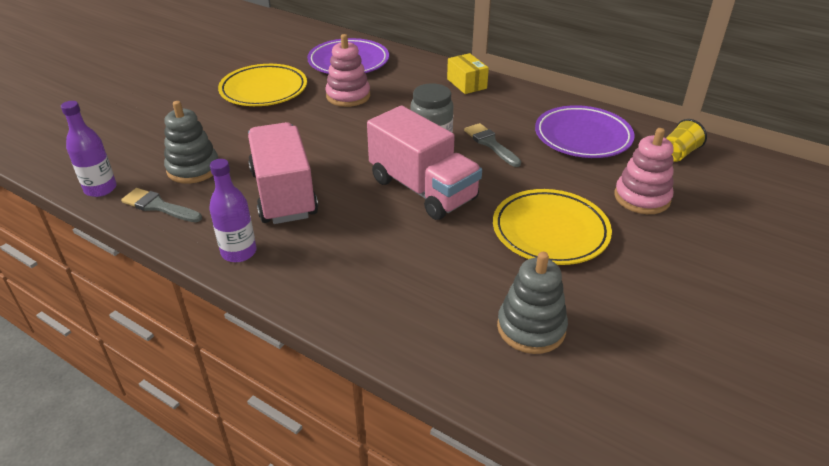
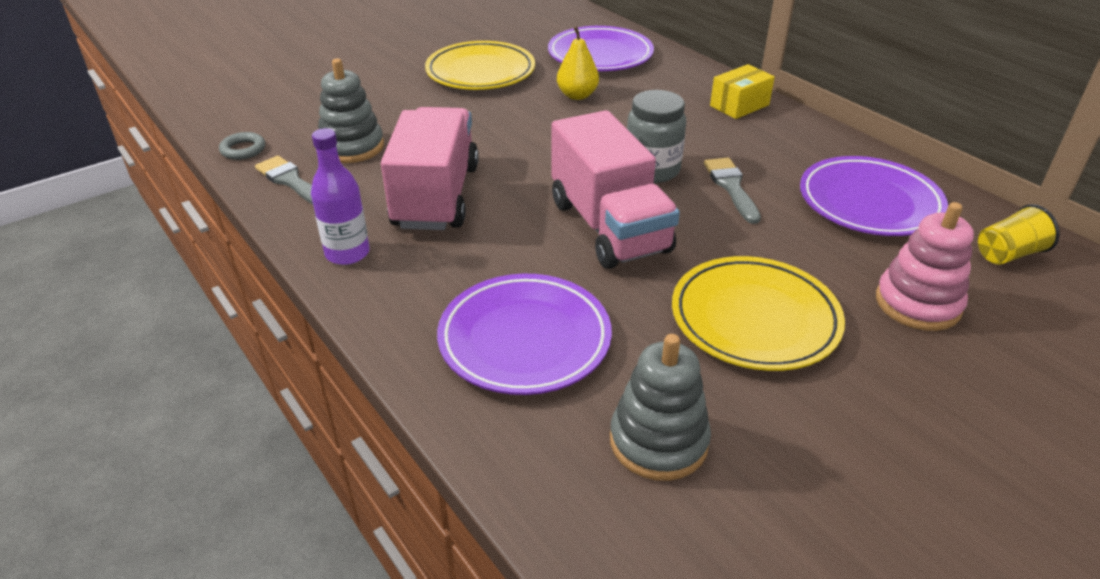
camera: 20 degrees right, 0 degrees up
(100, 189) = (243, 150): purple bottle -> grey ring
(348, 96) = (577, 95): pink stacking toy -> yellow pear
(407, 283) = (524, 339): none -> purple plate
(466, 83) = (739, 105): yellow box -> yellow box turned 60 degrees clockwise

